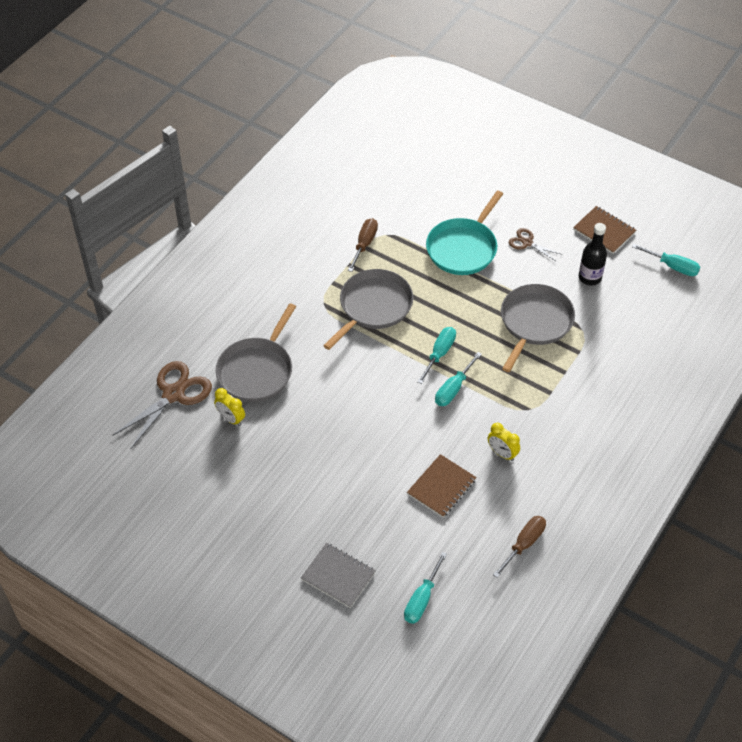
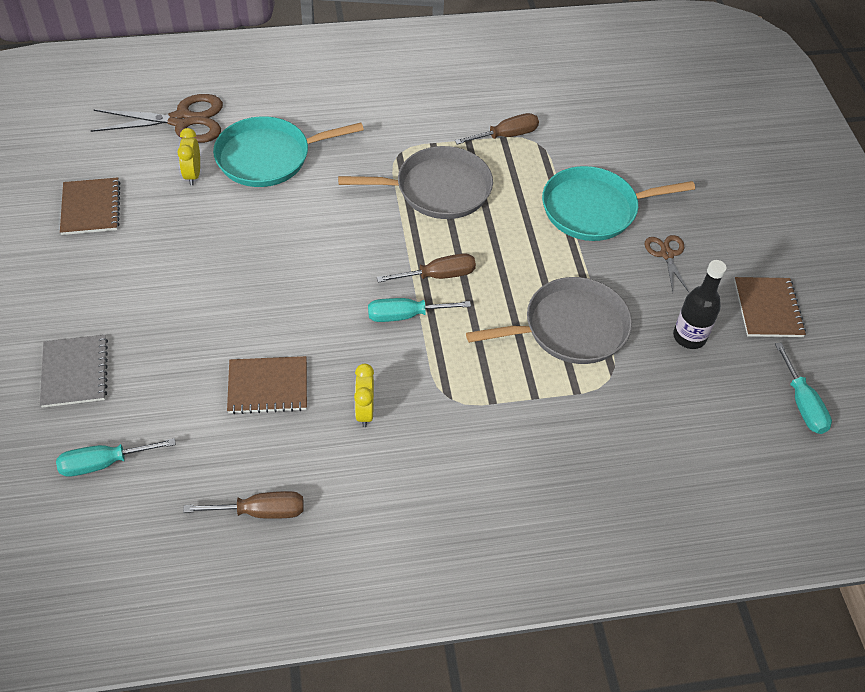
camera: 45 degrees right, 0 degrees up
(204, 490) = (91, 208): none -> brown notebook
(257, 370) = (268, 157): grey pan -> turquoise pan
(439, 354) = (438, 276): turquoise screwdriver -> brown screwdriver

